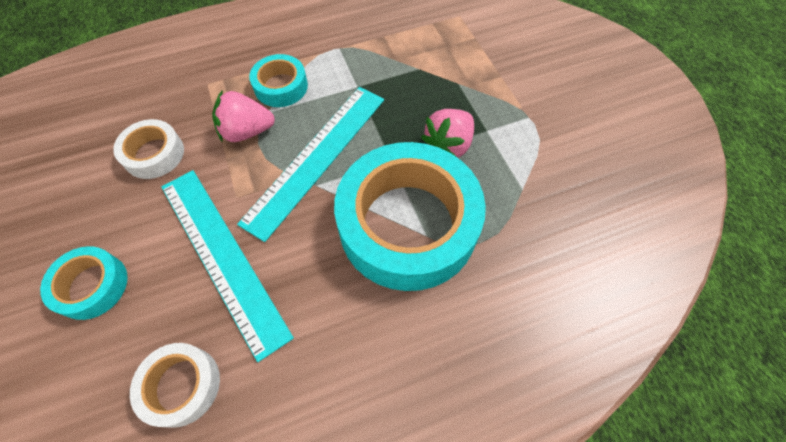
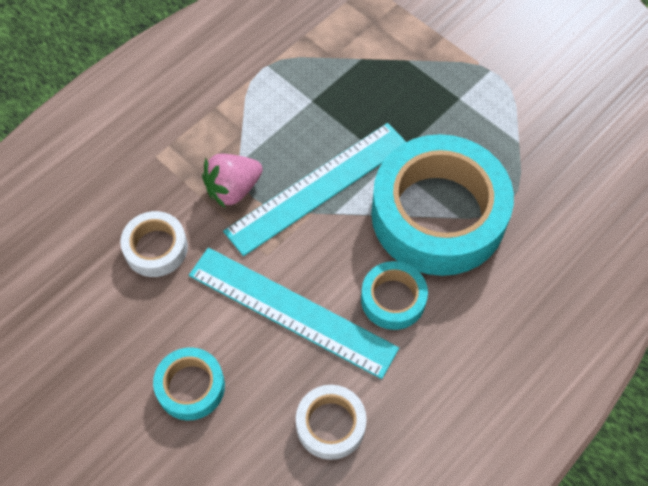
camera: 25 degrees left, 0 degrees up
(281, 86) = (235, 130): turquoise tape -> turquoise tape (393, 299)
(316, 157) = (318, 187): turquoise ruler -> turquoise ruler turned 45 degrees clockwise
(448, 145) = (433, 126): pink strawberry -> none

